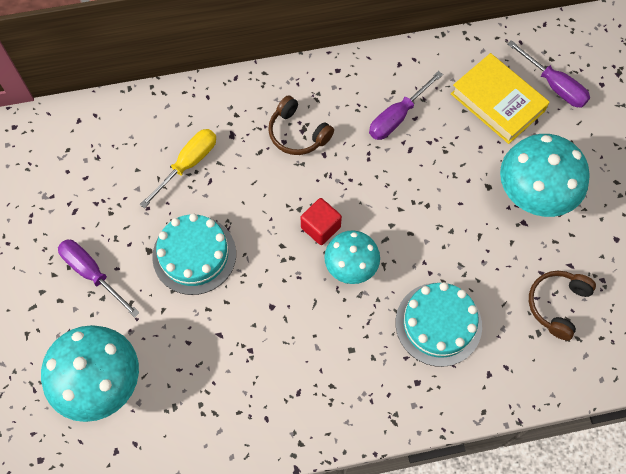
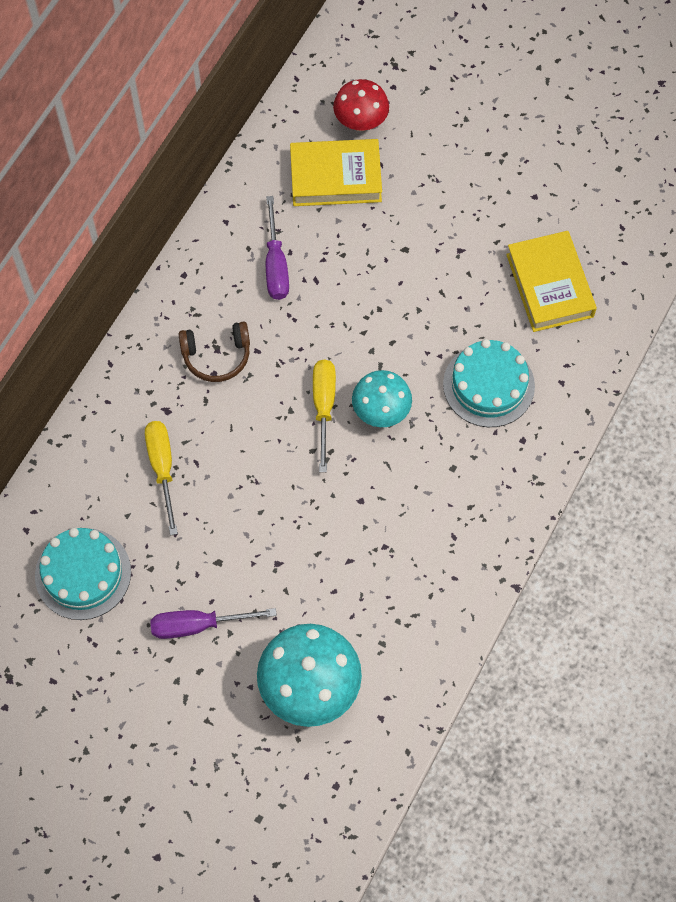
camera: 50 degrees left, 0 degrees up
(194, 255) = (257, 527): turquoise cake -> turquoise cake (83, 573)
(320, 227) = (323, 407): red cube -> yellow screwdriver
(533, 195) = (443, 223): turquoise mushroom -> none
(554, 85) = (360, 122): purple screwdriver -> red mushroom
(557, 305) = (549, 285): brown headphones -> yellow book

